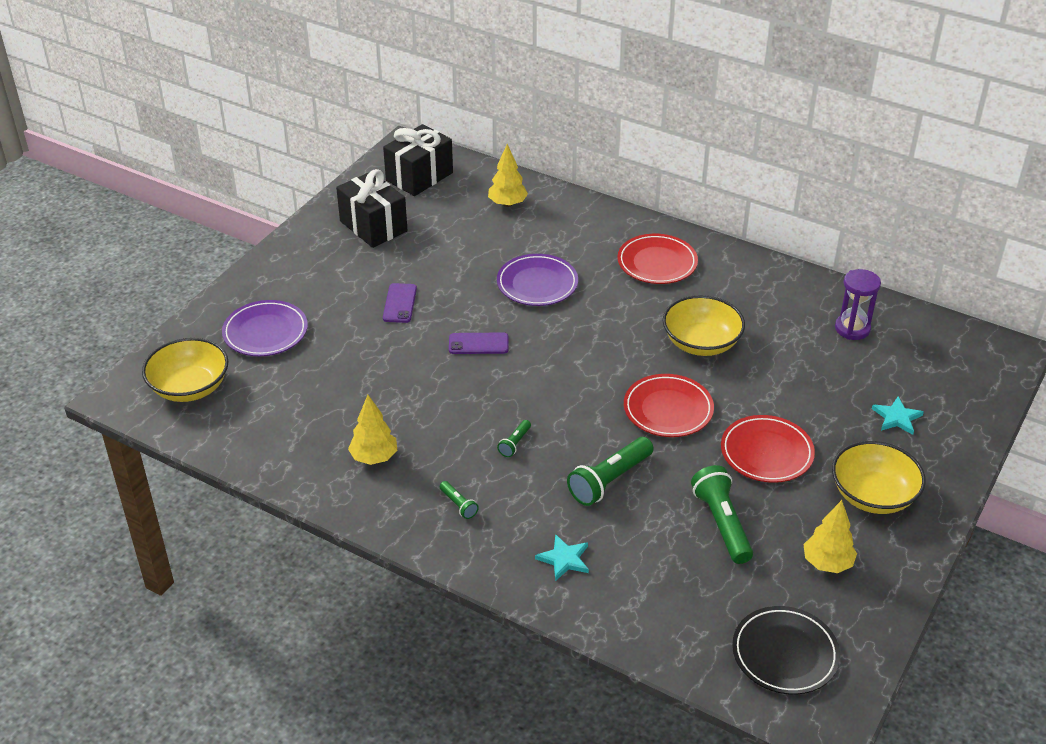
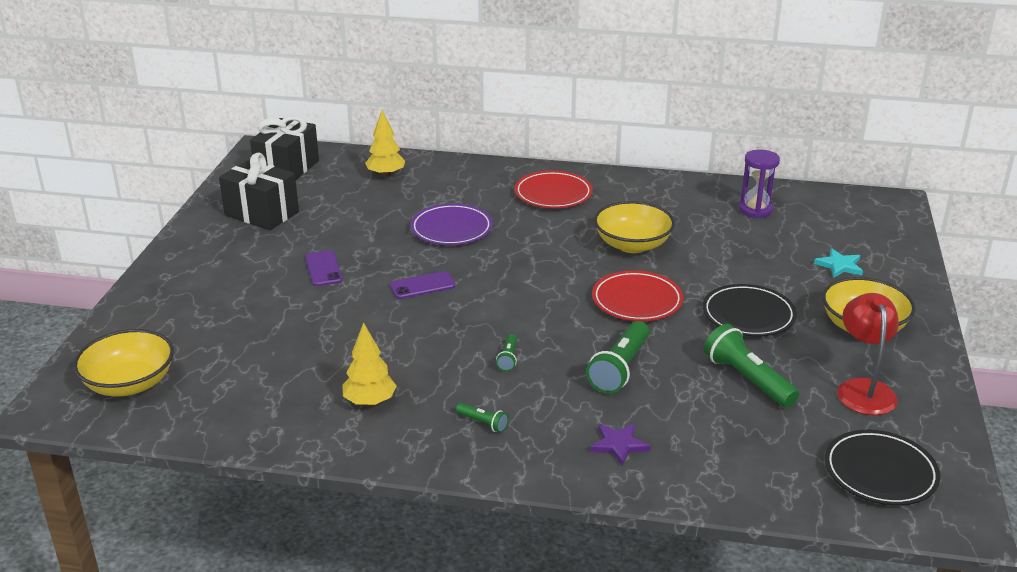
camera: 20 degrees left, 10 degrees down
(265, 332) = (192, 319): purple plate -> none
(564, 559) = (619, 445): turquoise star -> purple star
(766, 453) = (748, 315): red plate -> black plate
(827, 563) = (863, 389): yellow tree -> red lamp

